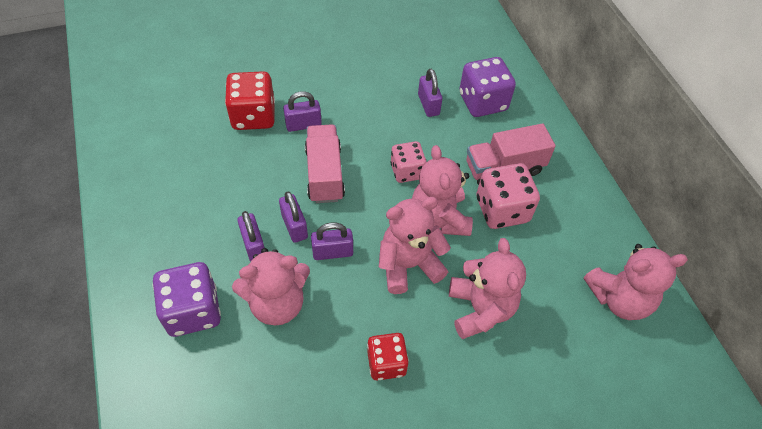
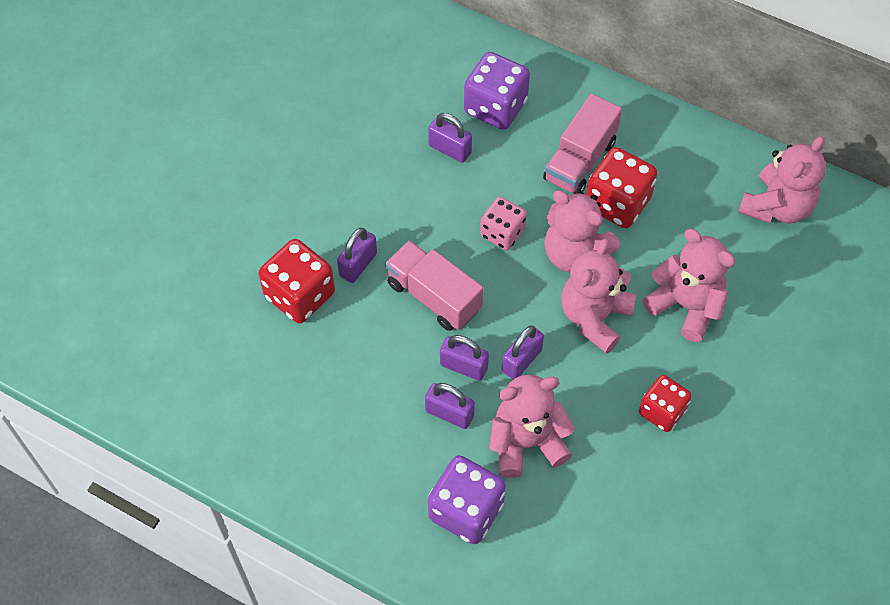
camera: 40 degrees left, 5 degrees up
(277, 303) = (526, 442): pink teddy bear -> pink teddy bear turned 135 degrees counterclockwise
(502, 210) = (617, 203): pink dice -> red dice

